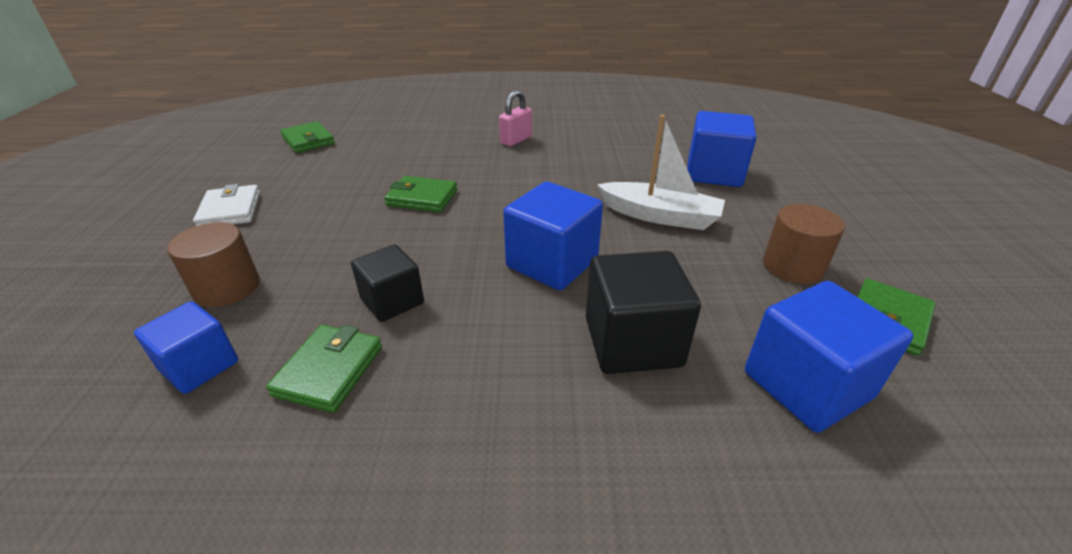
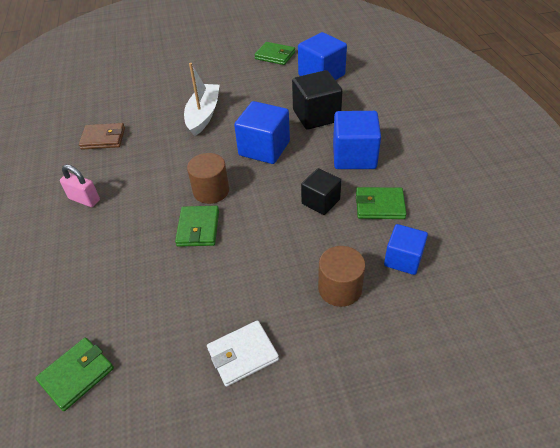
camera: 100 degrees left, 10 degrees up
(621, 148) = (103, 138): none -> brown wallet
(714, 173) = (144, 97): blue cube -> blue cube (354, 156)
(793, 266) = (243, 74): brown cylinder -> brown cylinder (211, 191)

